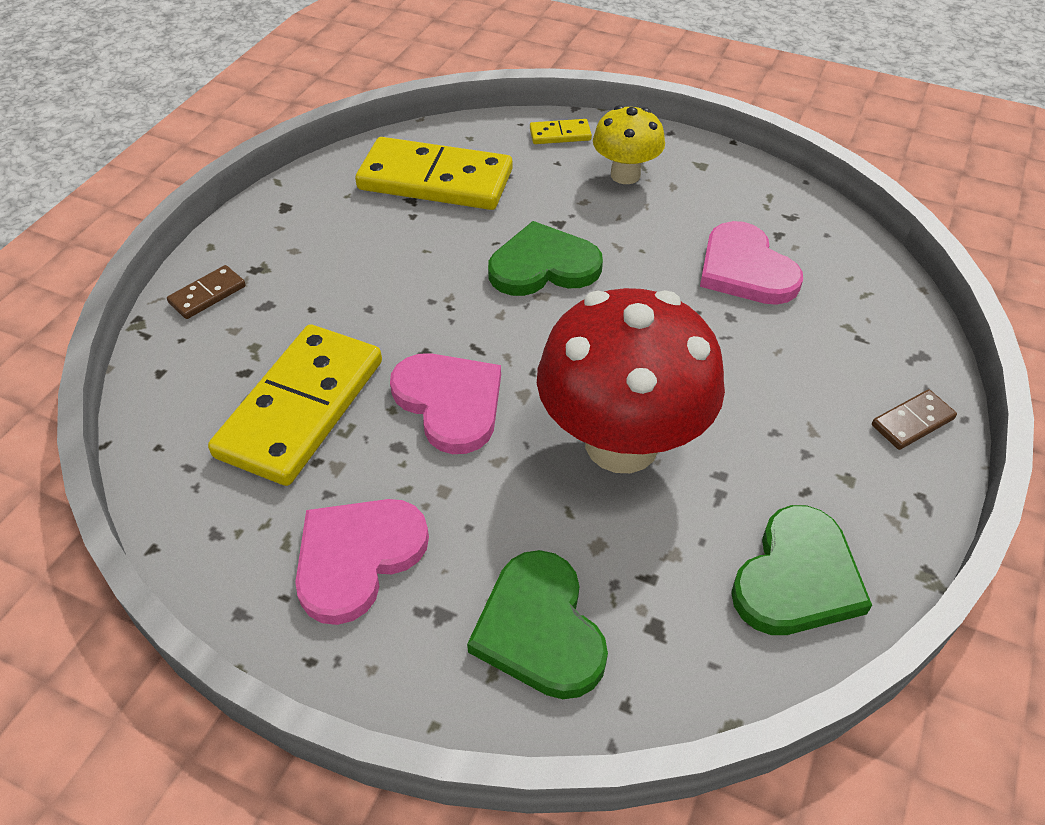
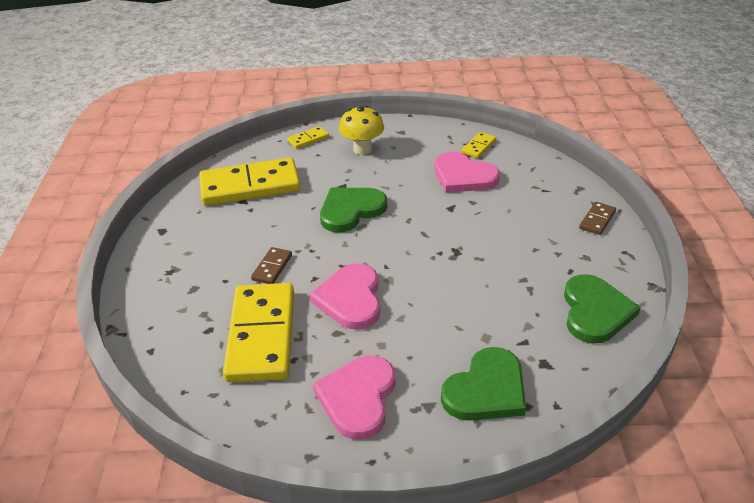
camera: 25 degrees left, 10 degrees down
(207, 295) = (148, 296): brown domino -> brown domino (272, 267)
(450, 402) = (350, 299): pink heart -> pink heart turned 120 degrees counterclockwise
(539, 629) = (486, 389): green heart -> green heart turned 90 degrees counterclockwise
(621, 443) = (461, 283): red mushroom -> none
(803, 228) = (478, 147): none -> yellow domino

